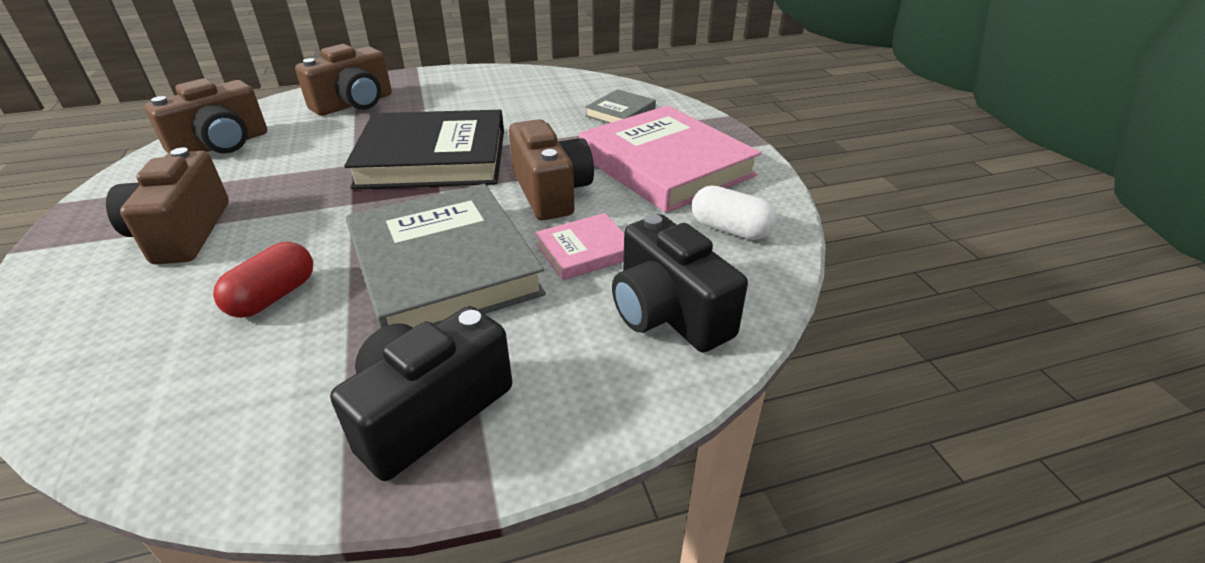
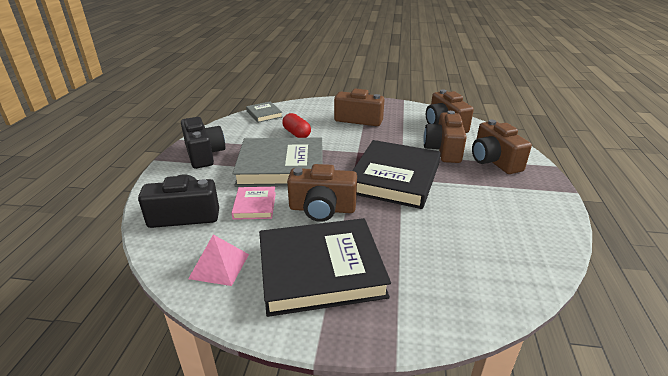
camera: 115 degrees right, 5 degrees down
(326, 136) = (443, 150): none -> brown camera
(620, 113) = (434, 279): grey book -> grey book (264, 114)
(665, 165) = (320, 270): pink book -> black book
(730, 229) = (219, 266): white capsule -> pink pyramid

